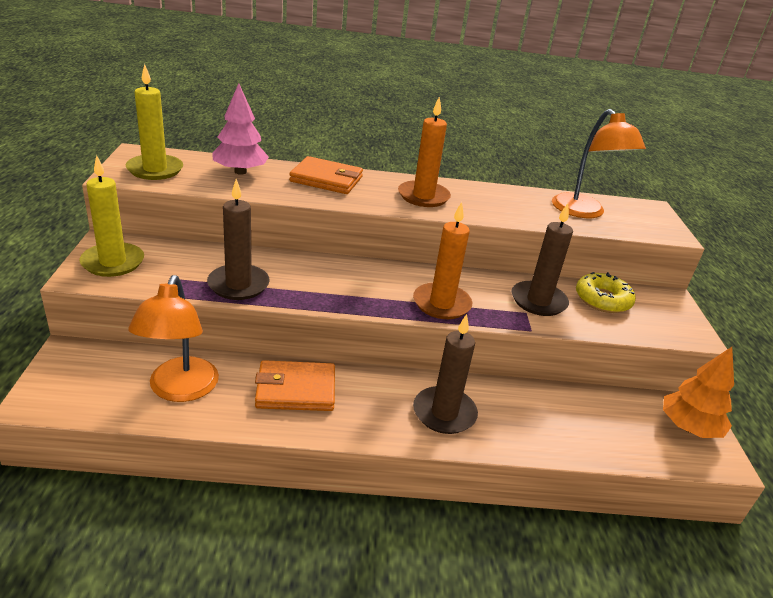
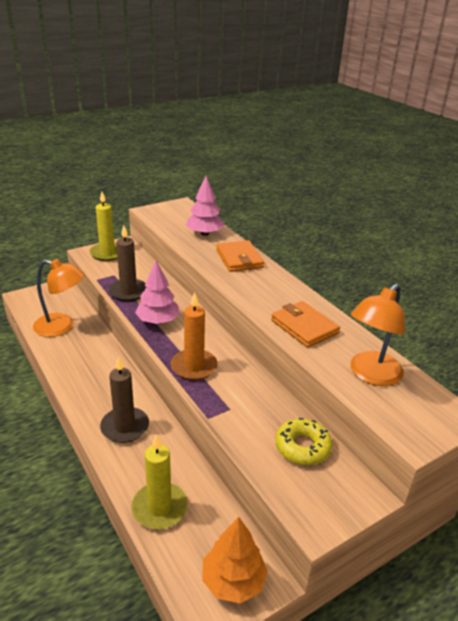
camera: 60 degrees right, 0 degrees up
(155, 170) = (169, 215): yellow candle -> yellow candle (159, 508)
(180, 390) = (61, 327): orange lamp -> orange lamp turned 135 degrees counterclockwise
(296, 390) = (94, 361): orange wallet -> orange wallet (304, 327)
(330, 290) = (158, 321): none -> pink tree
(423, 196) = (272, 297): orange candle -> none
(538, 301) = (253, 410): brown candle -> none

